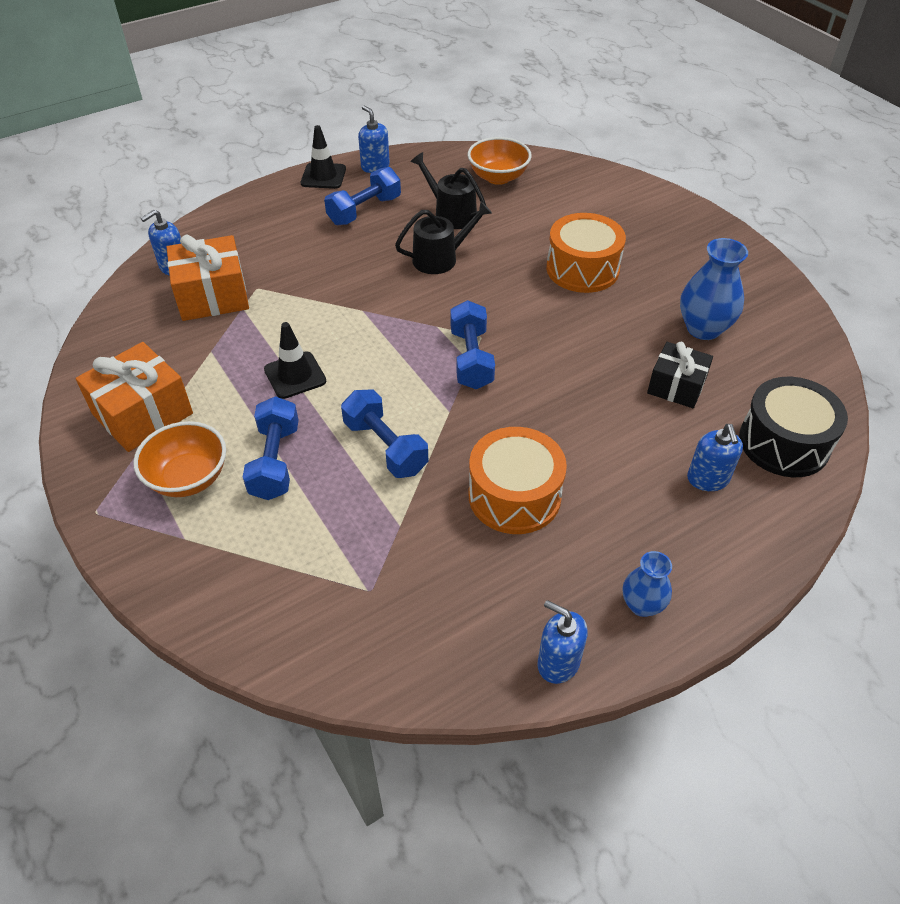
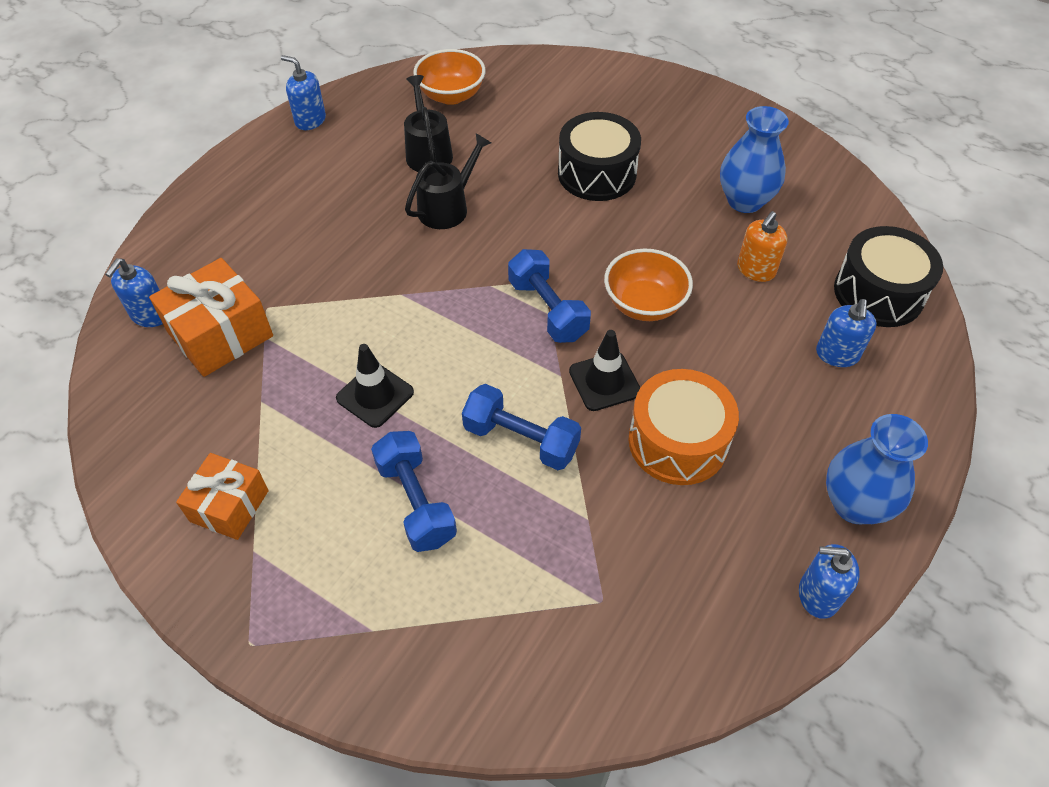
camera: 25 degrees left, 5 degrees up
(143, 414) = (229, 506): orange gift -> orange gift, size x0.66
(188, 478) = (332, 559): orange bowl -> orange bowl (644, 304)
(323, 176) = (258, 149): black traffic cone -> black traffic cone (604, 381)
(364, 210) = (331, 177): blue dumbbell -> none
(451, 214) = (428, 152): black watering can -> black watering can turned 60 degrees clockwise
(582, 269) = (597, 173): orange drum -> black drum
(642, 605) = (854, 504): blue vase -> blue vase, size x1.66
(676, 386) = (755, 270): black gift -> orange soap dispenser
(708, 479) = (837, 354): blue soap dispenser -> blue soap dispenser turned 45 degrees clockwise

